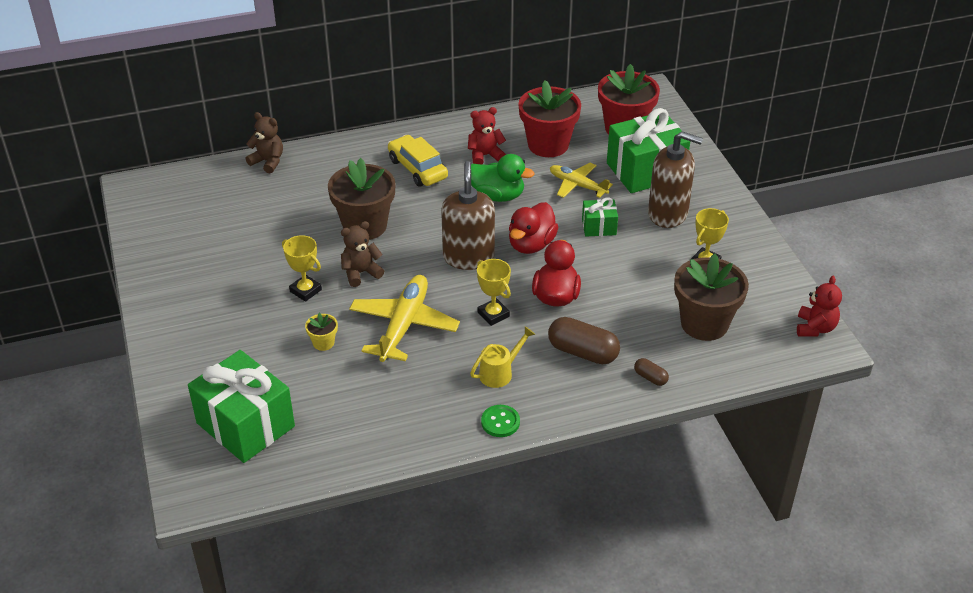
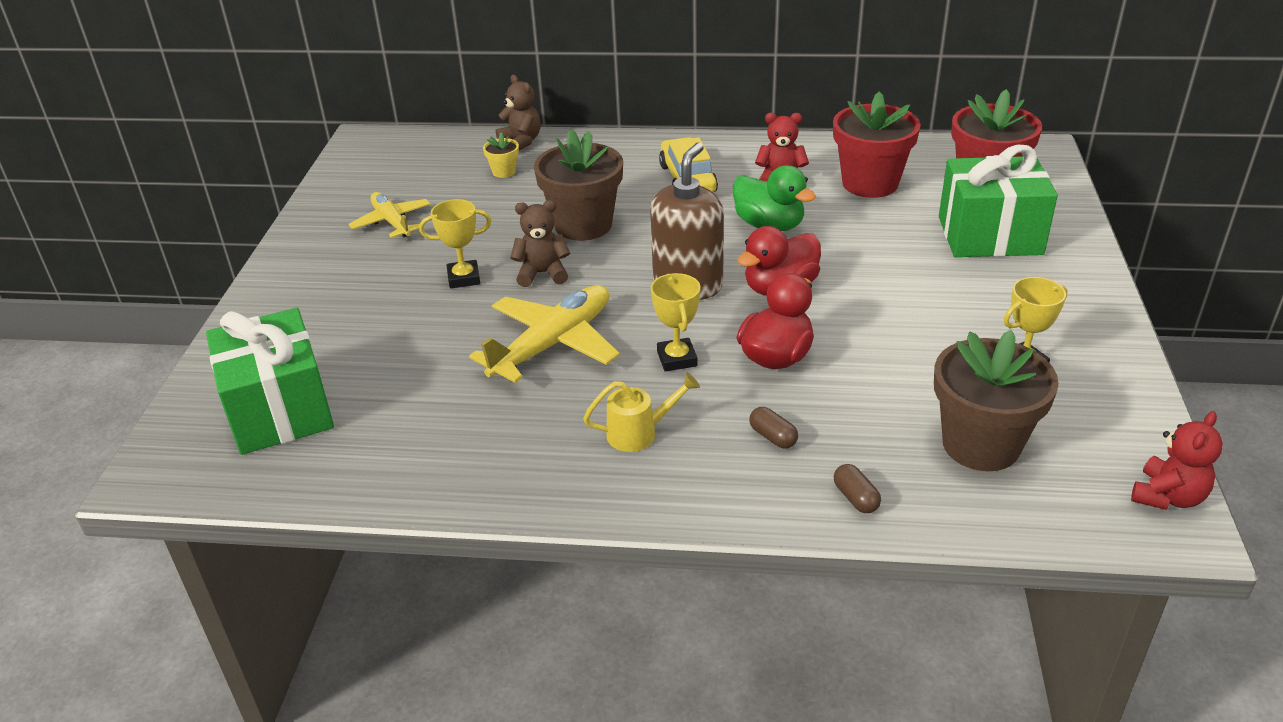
camera: 25 degrees right, 5 degrees down
(305, 290) = (464, 278): yellow trophy -> yellow trophy turned 75 degrees counterclockwise
(323, 343) = (441, 340): yellow flower pot -> yellow flower pot (504, 171)
(500, 422) = (598, 498): green button -> none
(577, 185) = (884, 234): yellow plane -> yellow plane (392, 222)
(583, 352) = (773, 437): brown capsule -> brown capsule, size x0.50
(599, 227) = (886, 287): green gift -> none
(668, 214) = (996, 291): brown soap dispenser -> none

